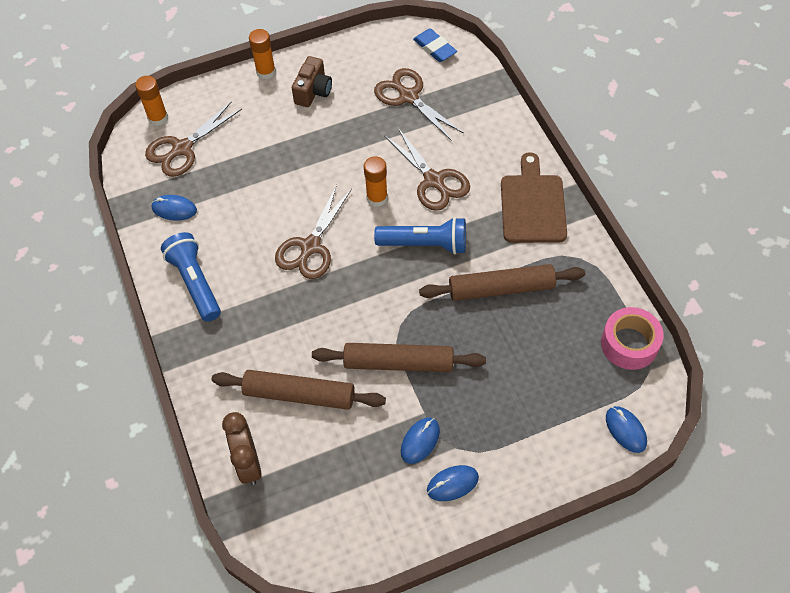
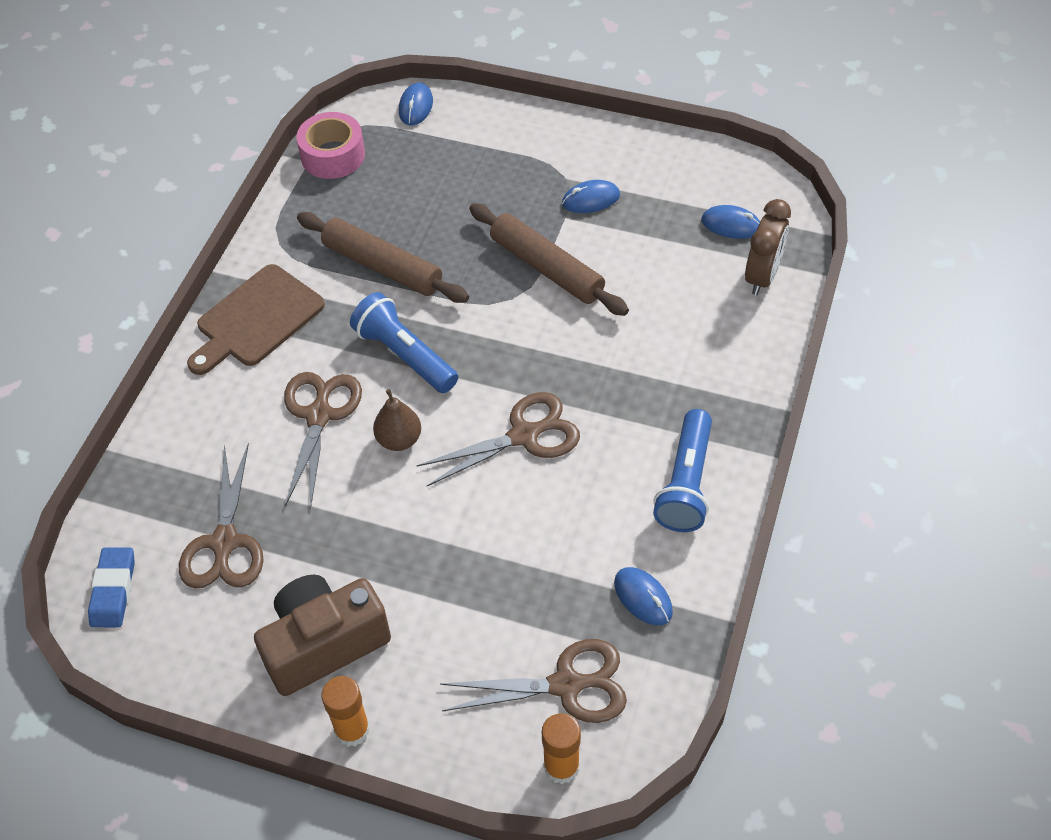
camera: 140 degrees left, 5 degrees down
(299, 394) = (666, 301): brown rolling pin -> none
(313, 91) = (324, 644): brown camera -> brown camera, size x1.59
(377, 198) = (399, 439): orange glue stick -> brown pear
(452, 484) = (595, 157): blue mouse -> blue mouse (731, 225)

